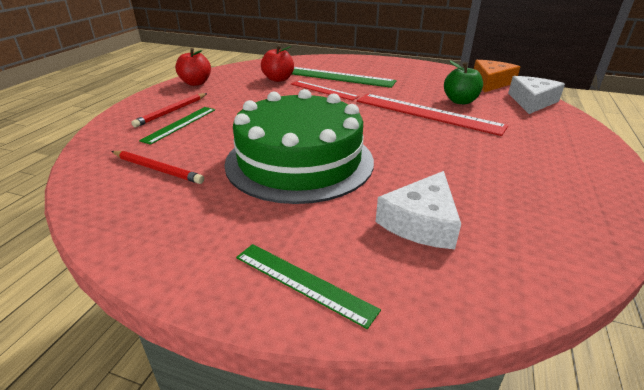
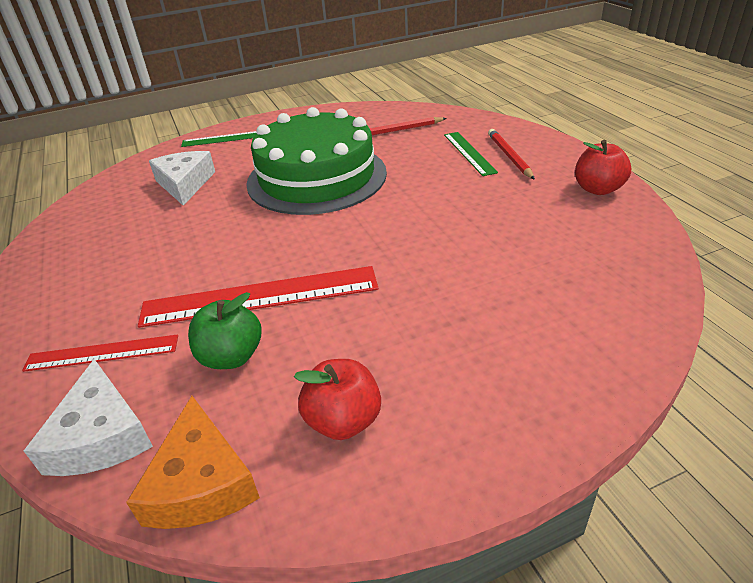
camera: 140 degrees right, 5 degrees up
(278, 79) = (542, 251): red apple -> red apple (343, 421)
(323, 90) = (445, 264): red ruler -> red ruler (102, 353)
(334, 76) = (491, 307): green ruler -> none

